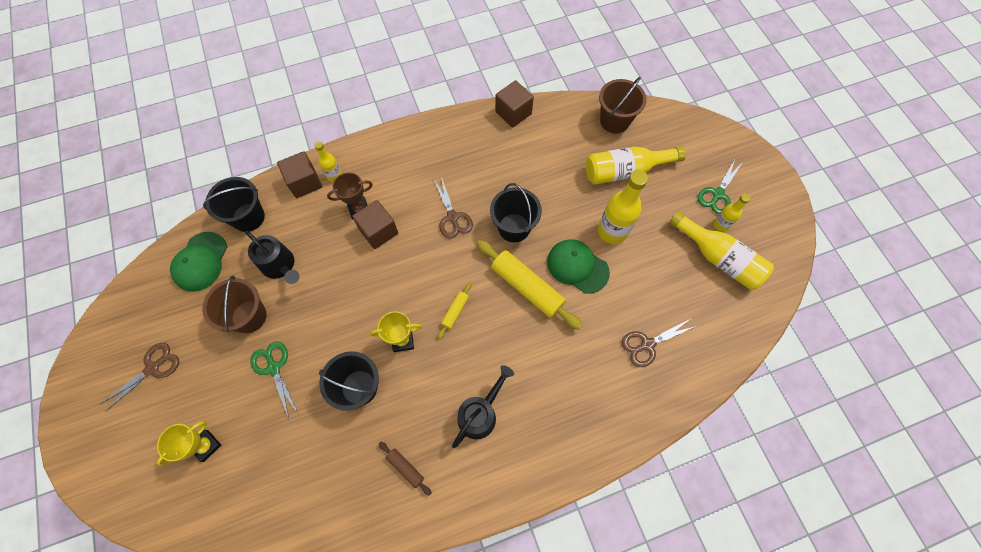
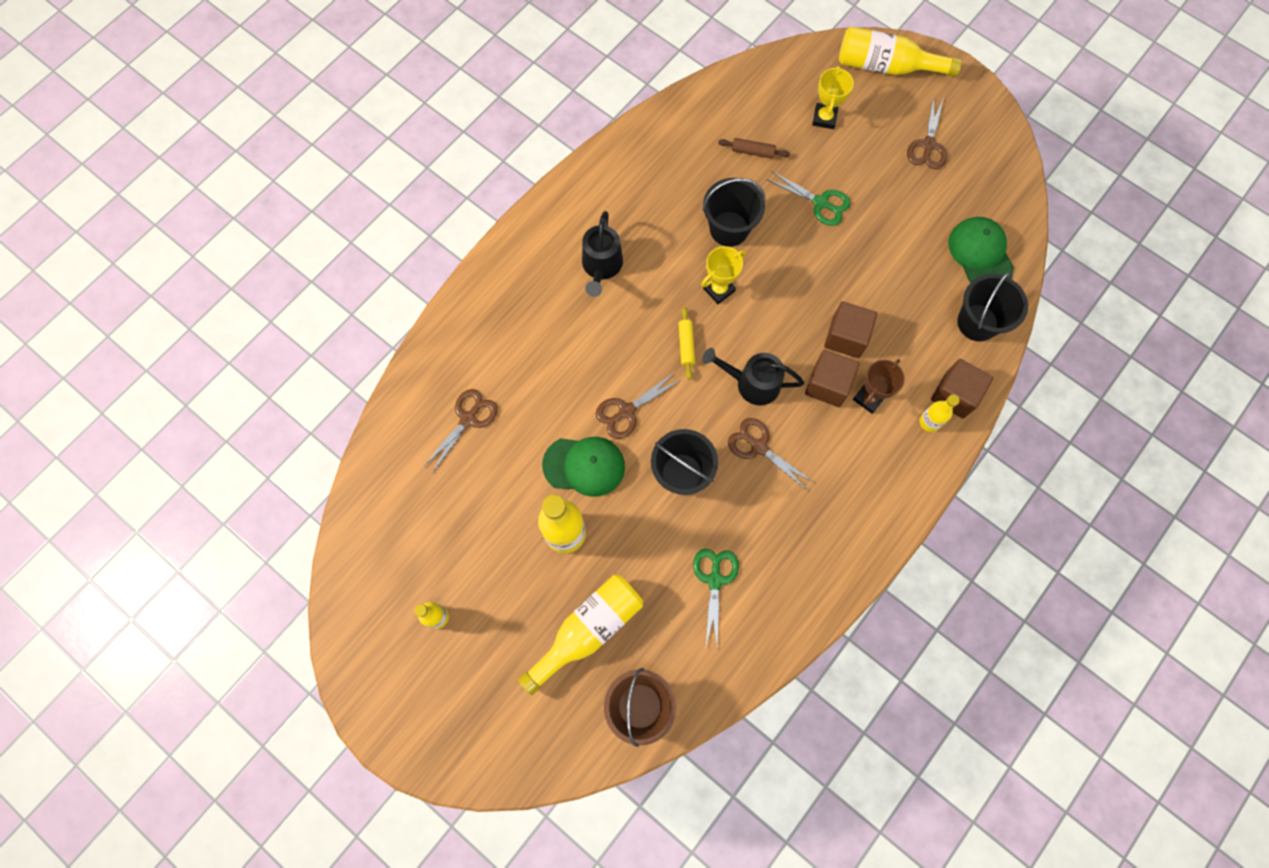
camera: 150 degrees right, 5 degrees up
(249, 316) = (884, 231): brown bucket -> none
(280, 266) = (897, 293): black watering can -> black watering can (751, 383)
(405, 468) = (640, 190): brown rolling pin -> brown rolling pin (753, 152)
(513, 113) = (780, 639): brown cube -> brown cube (846, 337)
(527, 287) = (626, 411): yellow rolling pin -> brown scissors
(717, 194) = (456, 661): green scissors -> green scissors (715, 580)
(718, 258) = (426, 567): yellow bottle -> yellow bottle (886, 66)

